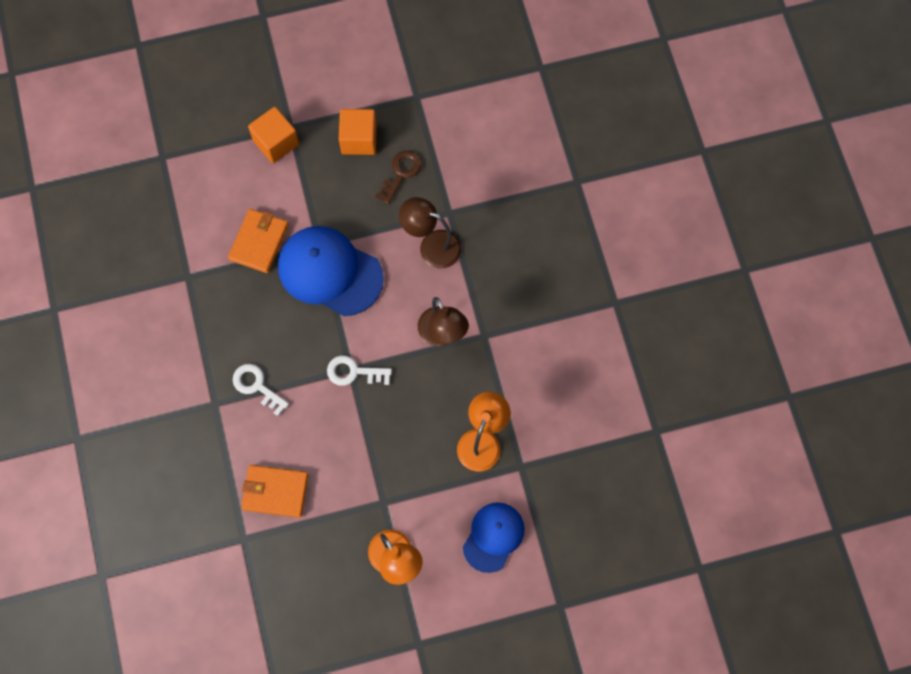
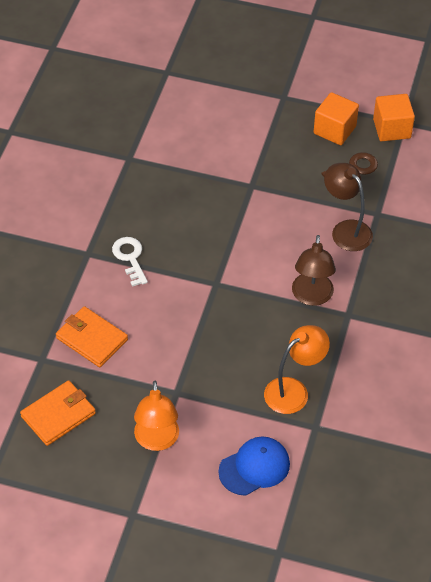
camera: 30 degrees right, 20 degrees down
(259, 242) = (203, 161): orange wallet -> orange wallet (58, 415)
(276, 142) = (264, 102): orange cube -> orange cube (392, 128)
(330, 272) = (246, 208): blue cap -> none
(354, 372) = (217, 287): white key -> none

